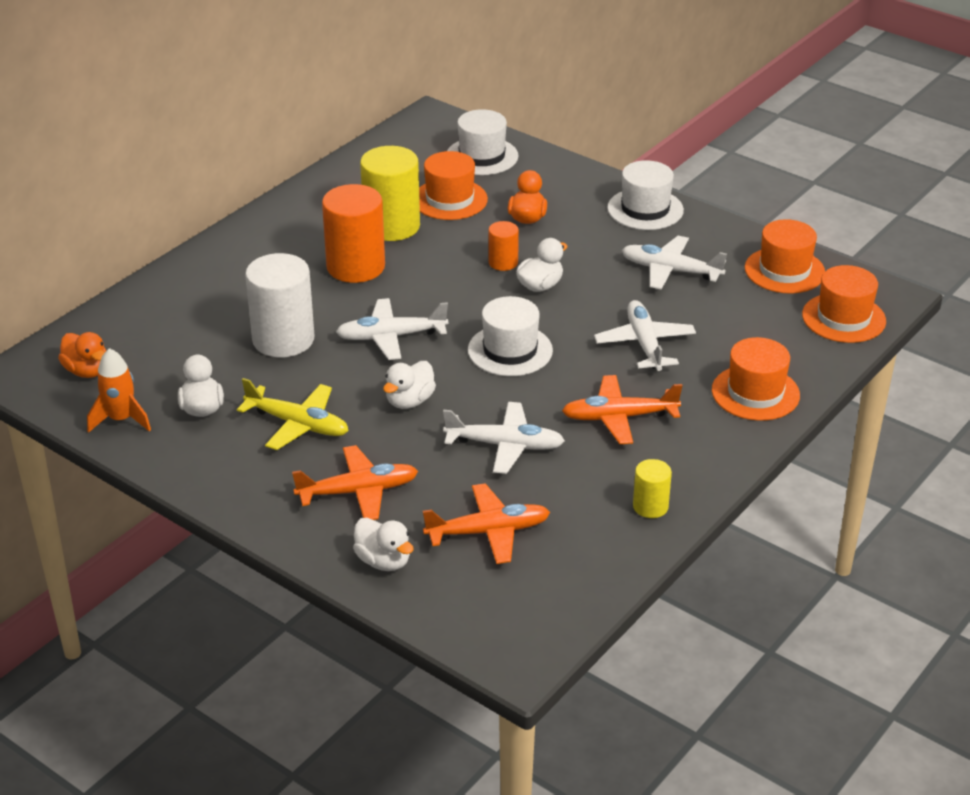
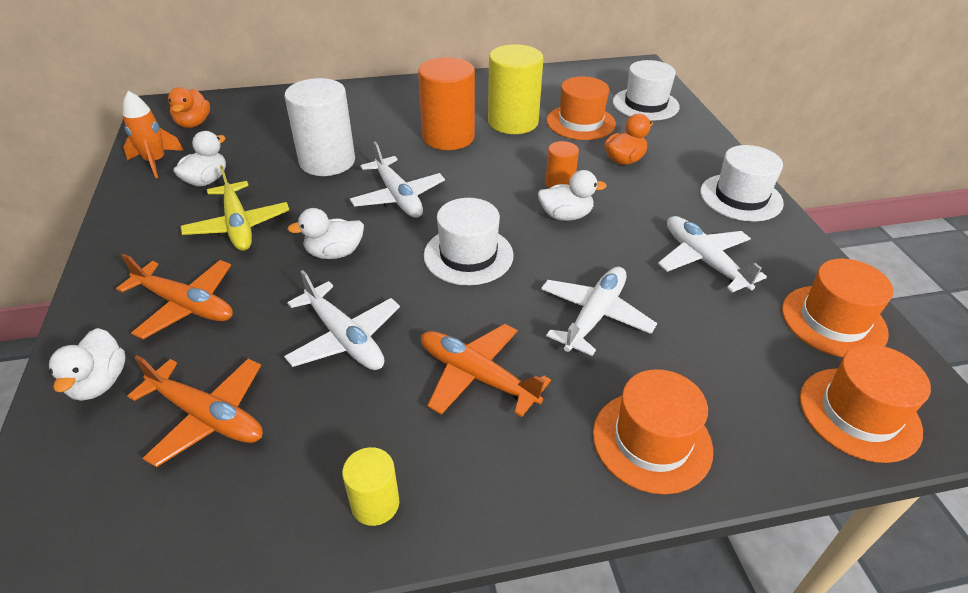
camera: 40 degrees right, 5 degrees up
(391, 336) = (398, 196): white plane -> white plane turned 150 degrees counterclockwise

